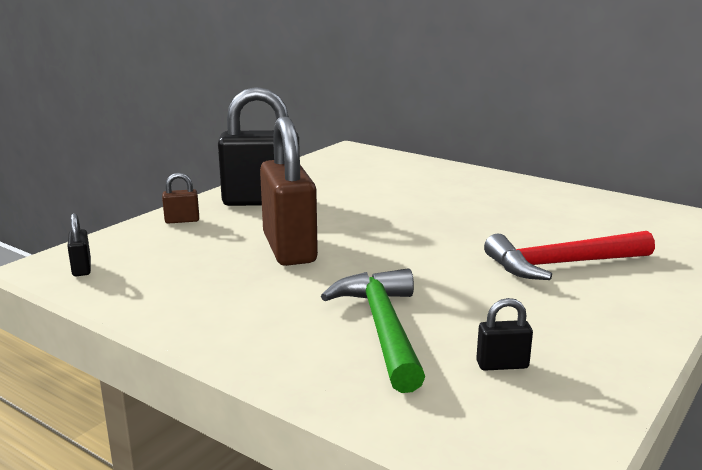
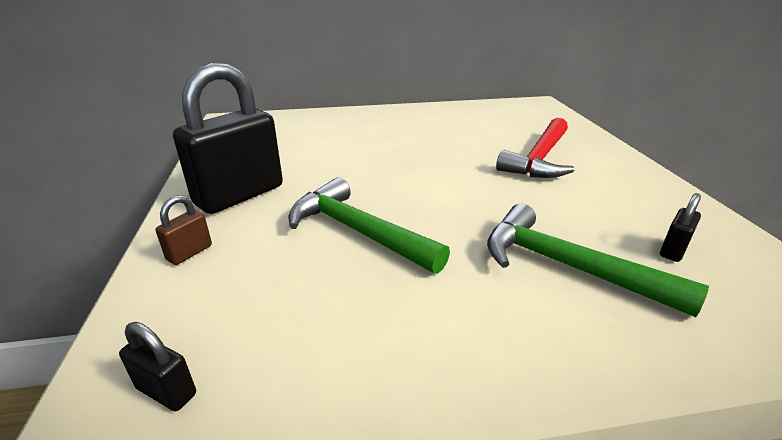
camera: 45 degrees left, 10 degrees up
(289, 248) = (358, 231): brown padlock -> green hammer

